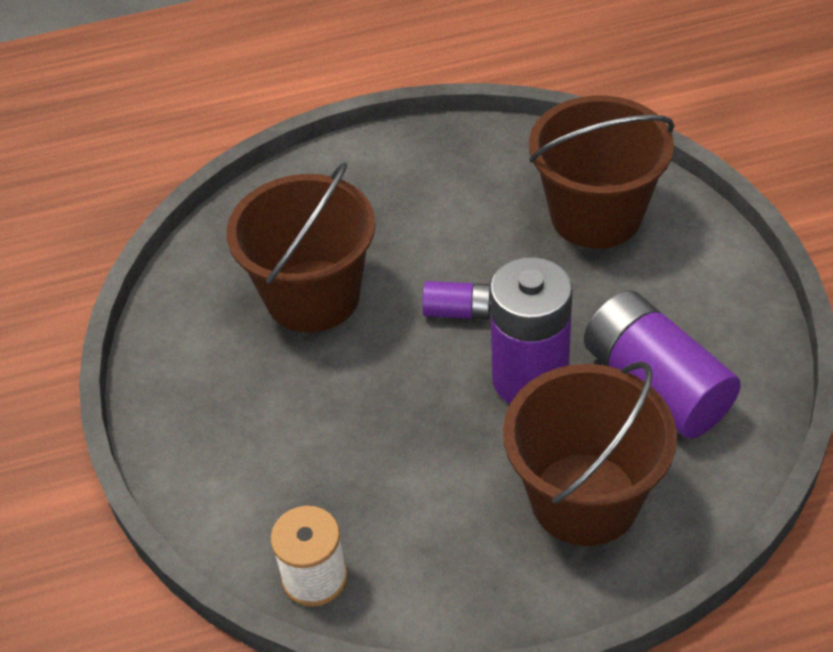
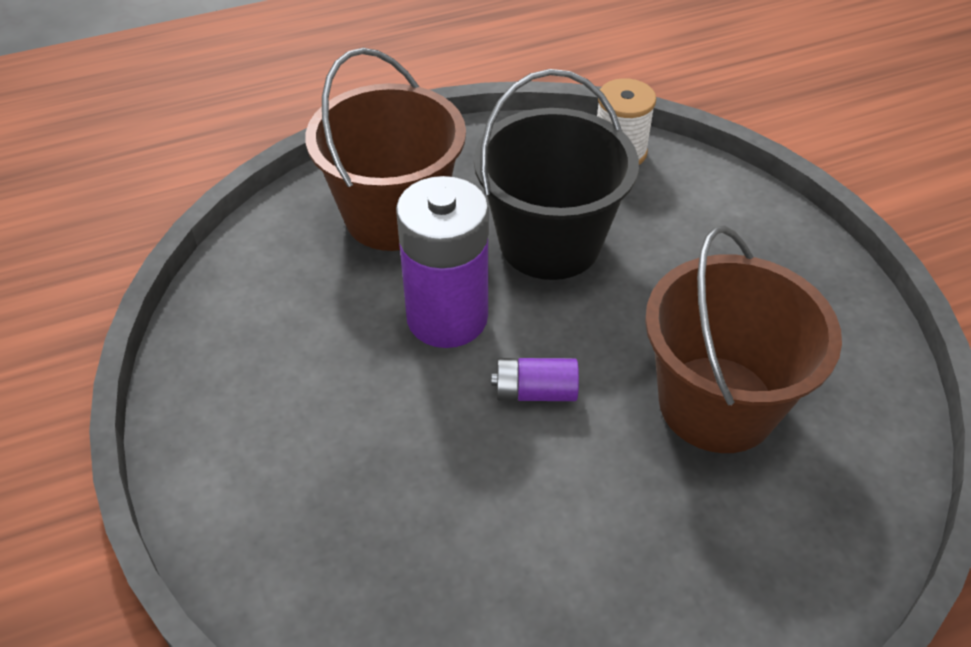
camera: 170 degrees right, 0 degrees up
(420, 455) = (550, 243): none -> black bucket
(596, 215) = (360, 547): brown bucket -> none
(656, 385) = (313, 317): purple battery -> none

